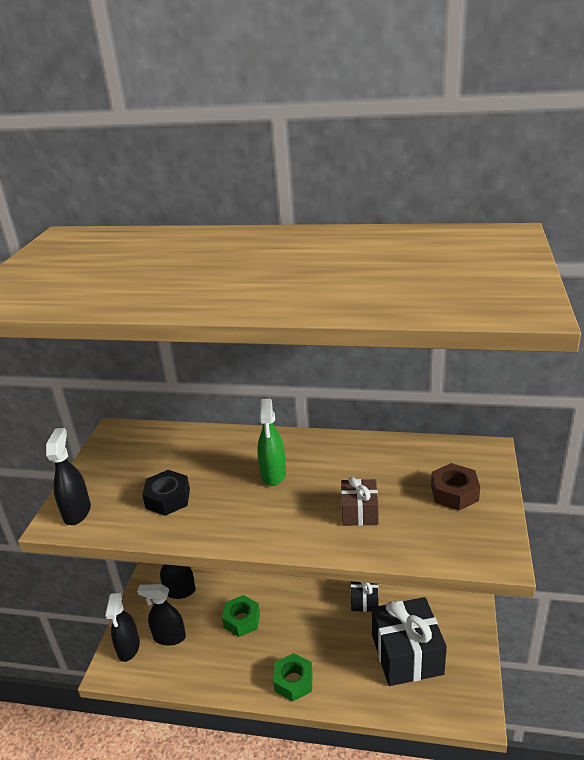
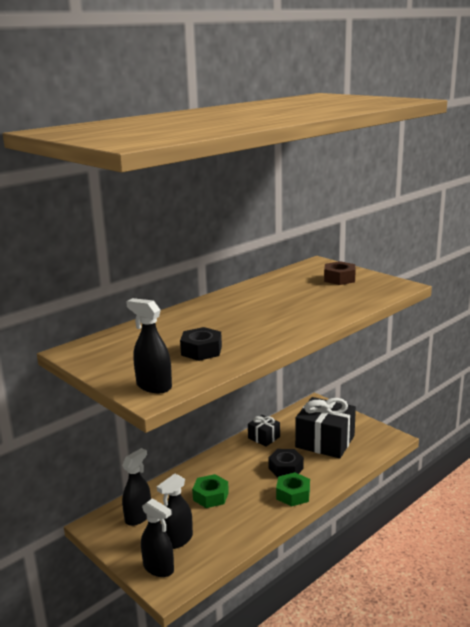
camera: 55 degrees left, 10 degrees down
(273, 474) = (238, 314): green spray bottle -> none
(330, 649) = (286, 468): none -> black nut
(359, 512) = (317, 303): brown gift -> none

